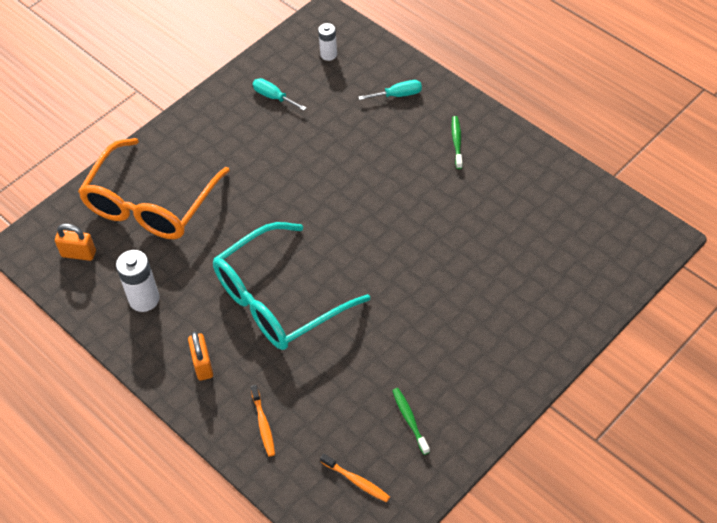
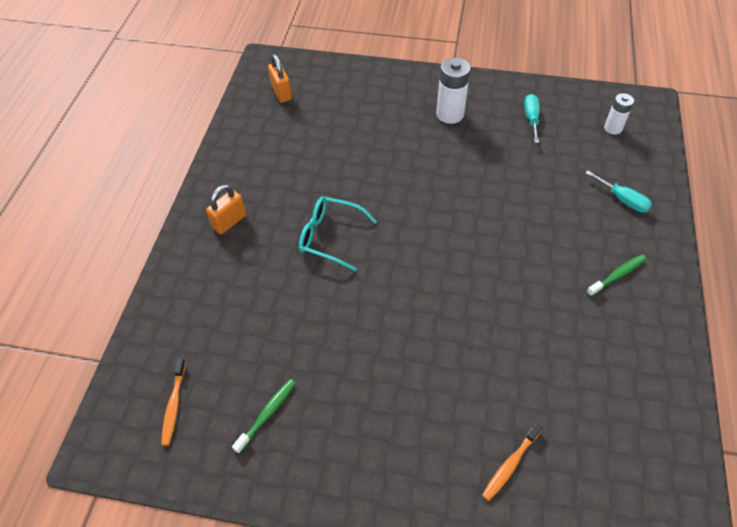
camera: 55 degrees right, 0 degrees up
(144, 299) = (267, 151): white battery -> white battery (450, 114)
(151, 203) = (360, 105): orange glasses -> none
(263, 424) = (195, 296): orange toothbrush -> orange toothbrush (510, 464)
(280, 299) = (331, 237): turquoise glasses -> turquoise glasses, size x0.53

